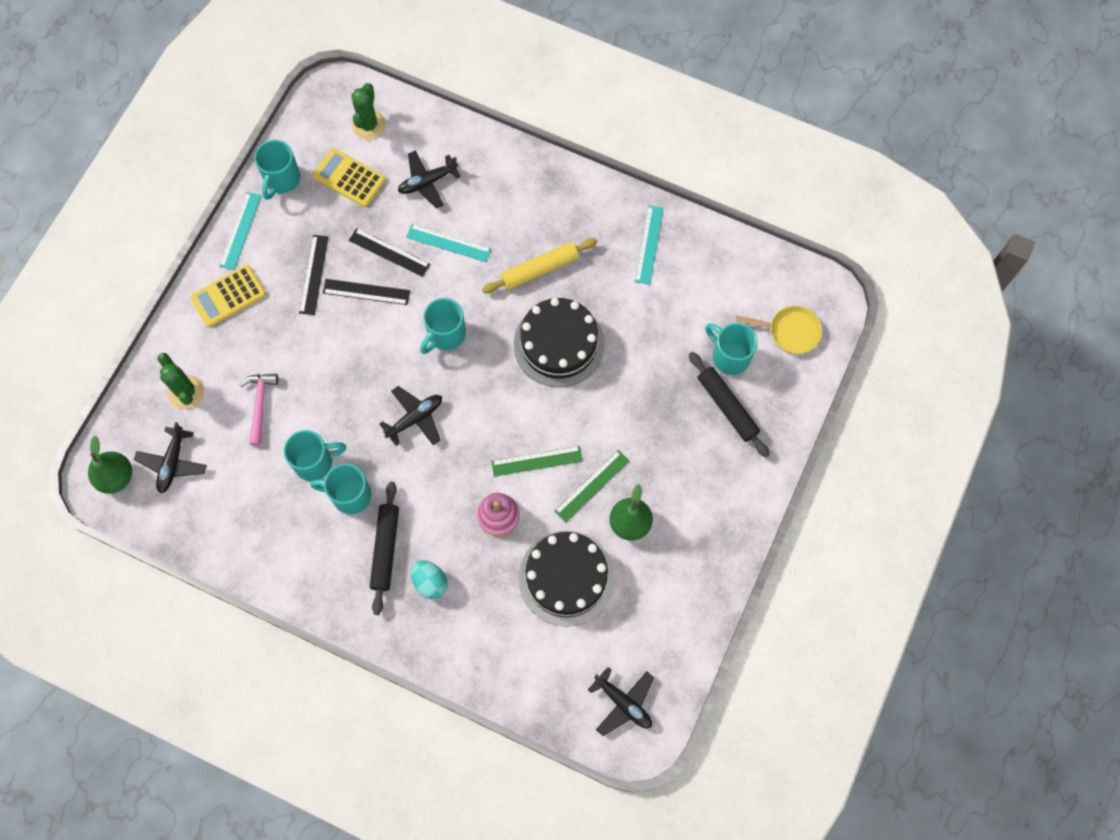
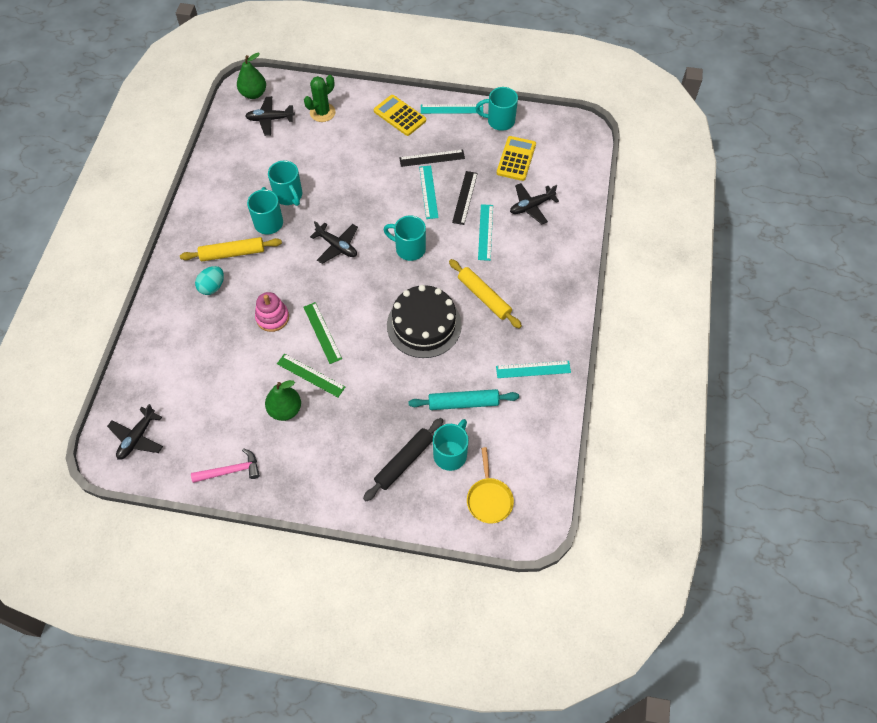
camera: 75 degrees right, 10 degrees down
(260, 405) = (324, 154): pink hammer -> pink hammer (231, 471)
(366, 292) = (428, 192): black ruler -> turquoise ruler
(369, 125) = (564, 159): green cactus -> none
(385, 549) = (232, 253): black rolling pin -> yellow rolling pin
(427, 182) = (531, 206): black plane -> black plane turned 75 degrees counterclockwise
(566, 578) = (232, 375): black cake -> none
(671, 327) = (463, 403): none -> turquoise rolling pin

